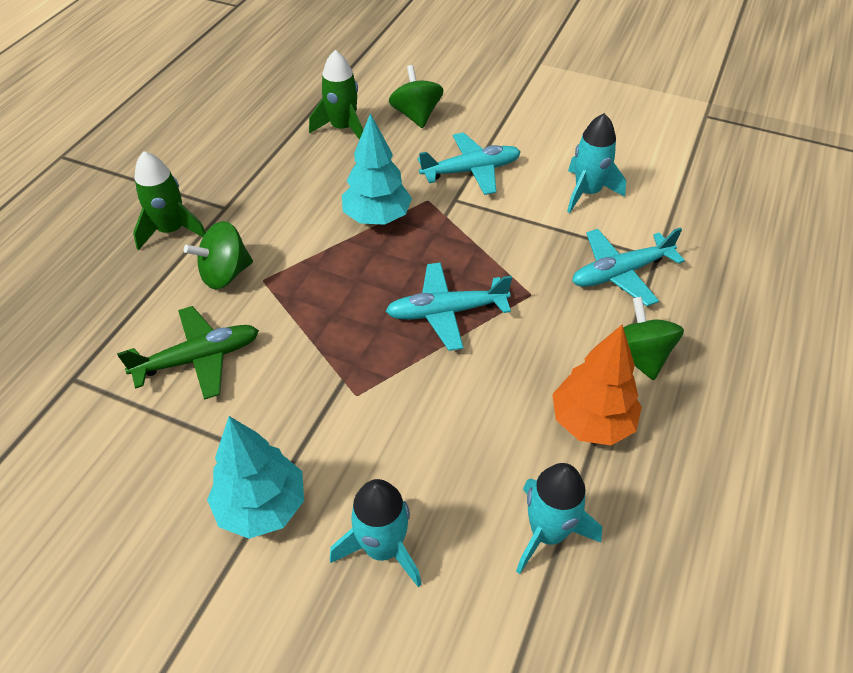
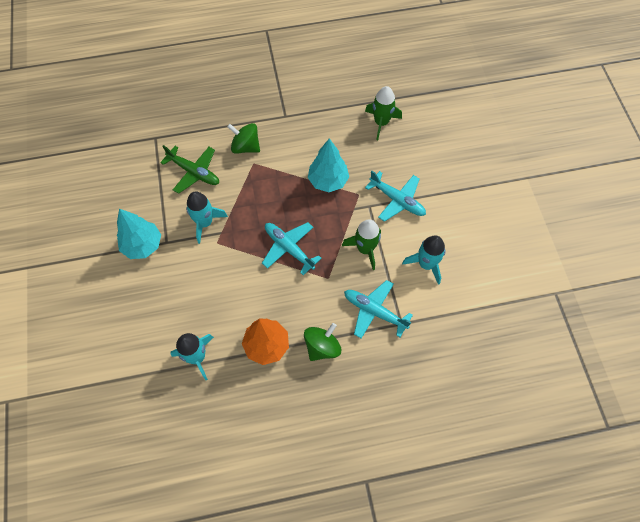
camera: 55 degrees right, 15 degrees up
(171, 230) = (255, 107): green rocket -> green rocket (365, 249)
(382, 548) = (152, 299): turquoise rocket -> turquoise rocket (205, 223)
(416, 115) = (421, 148): green spinning top -> none

